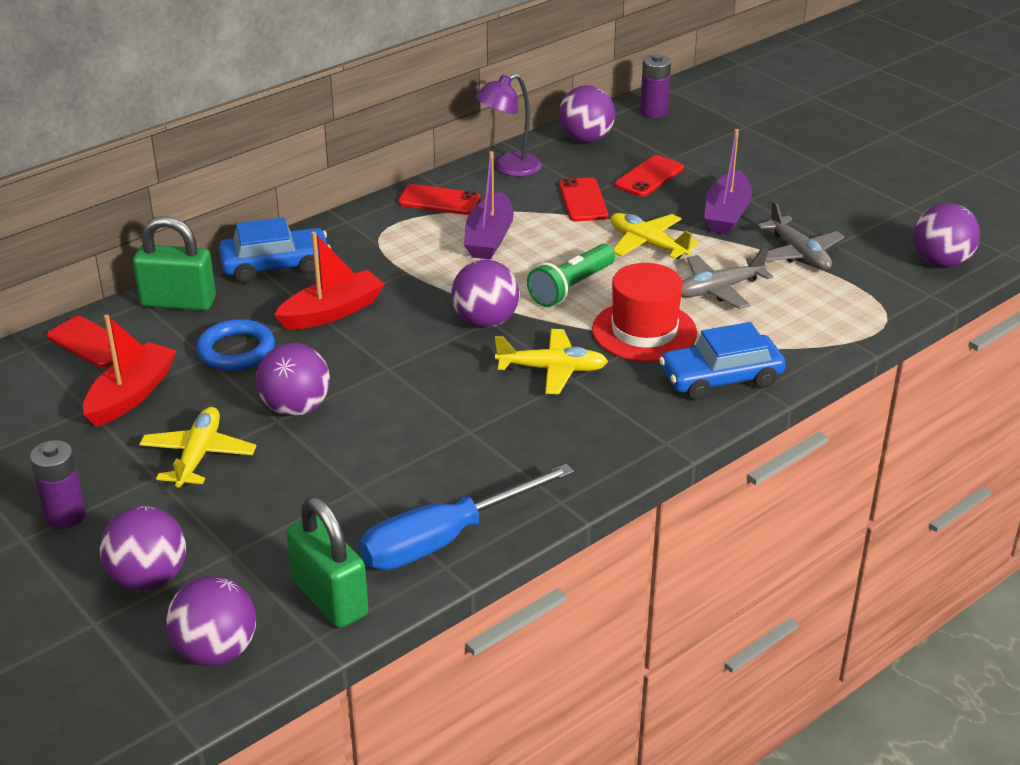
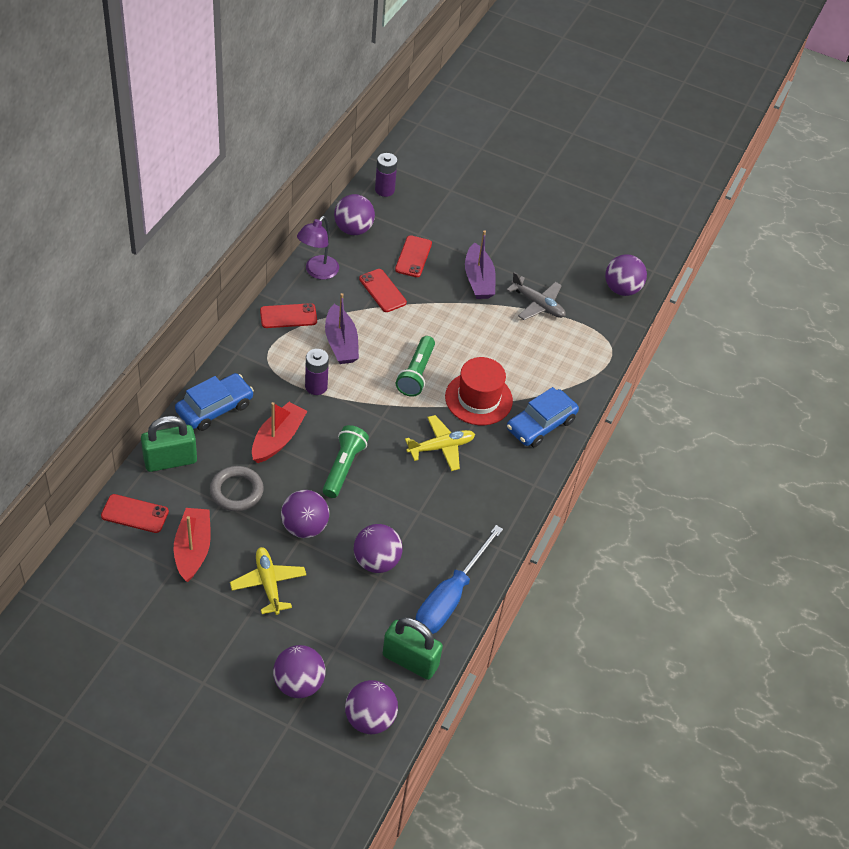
camera: 30 degrees left, 15 degrees up
(65, 516) = (217, 656): purple battery -> purple battery (316, 386)
(236, 350) = (236, 491): blue ring -> grey ring
(398, 359) = (343, 467): none -> green flashlight
(485, 321) = (379, 418): purple ball -> purple ball (376, 561)
(647, 244) = (443, 321): yellow plane -> none
(718, 290) = (505, 350): grey plane -> none

